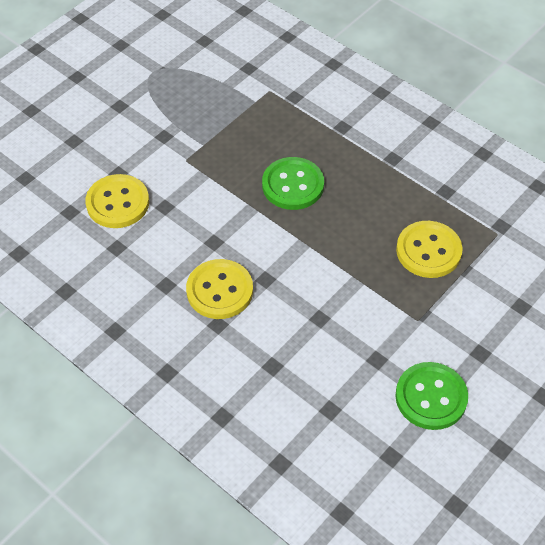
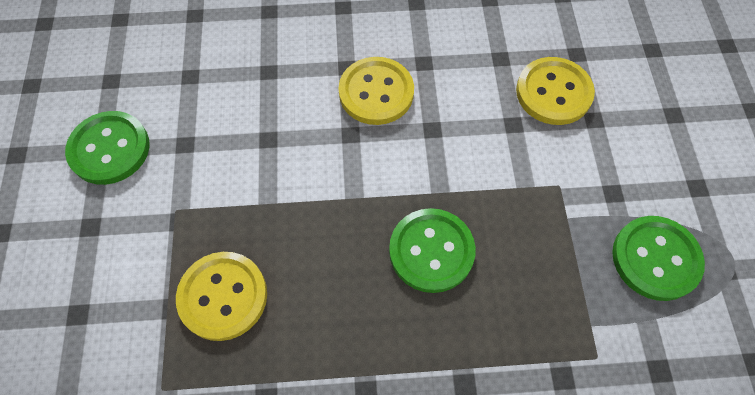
camera: 135 degrees right, 10 degrees up
(188, 99) = (655, 259): none -> green button

